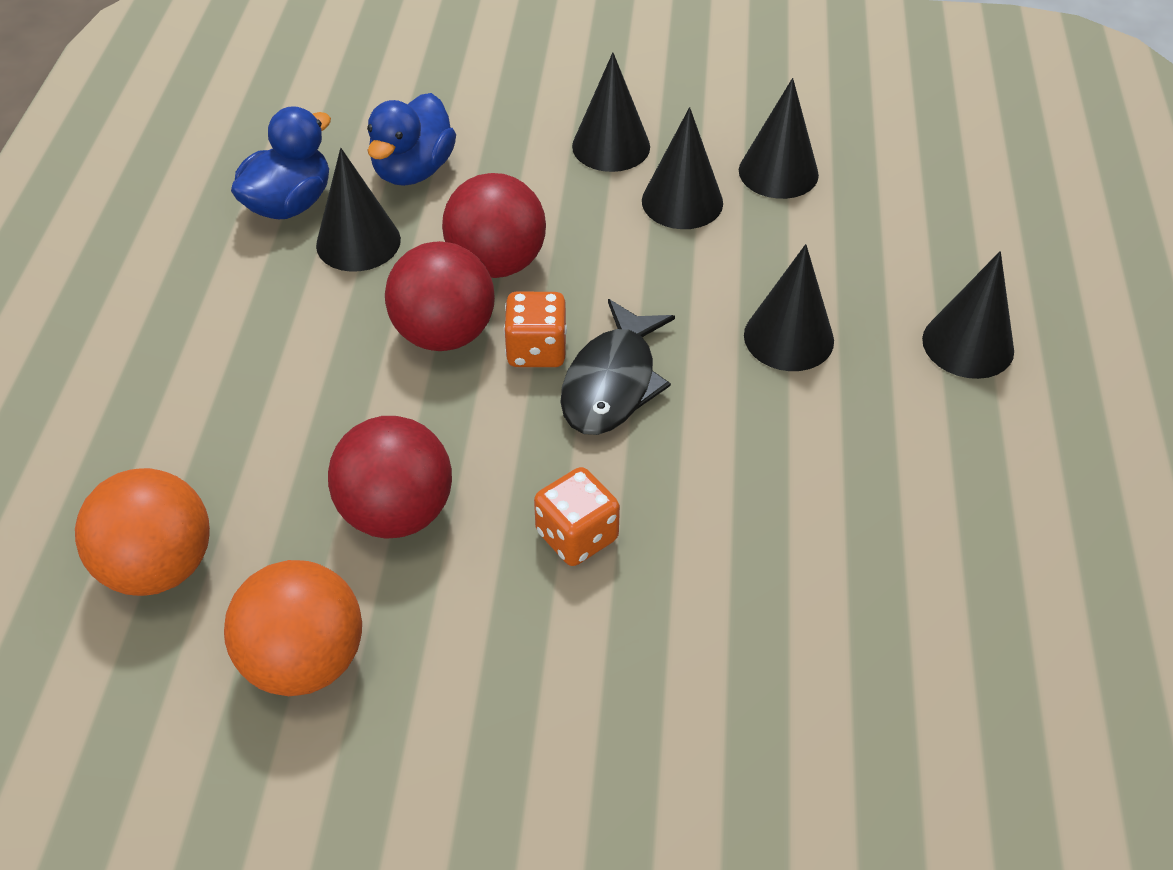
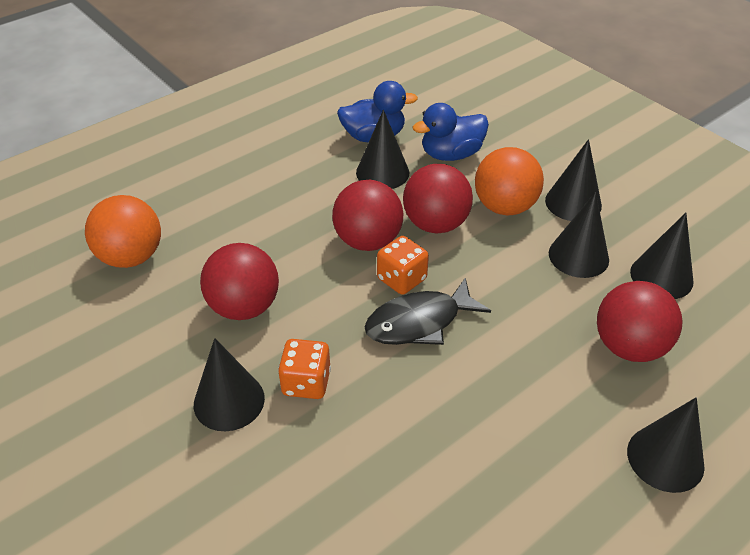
camera: 45 degrees right, 5 degrees down
(305, 660) = (130, 341): orange ball -> orange ball (504, 207)
(788, 337) = (549, 370): black cone -> black cone (229, 401)
(828, 262) = (629, 346): none -> red ball

